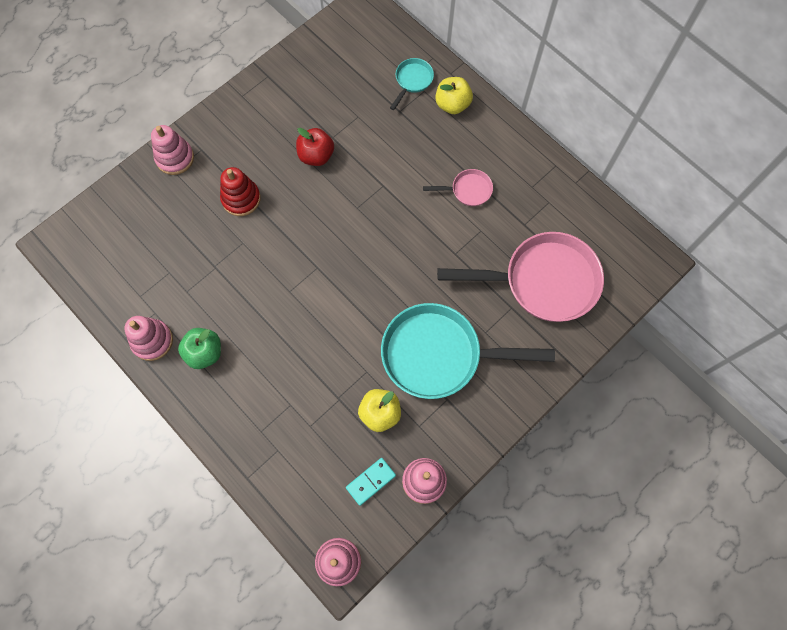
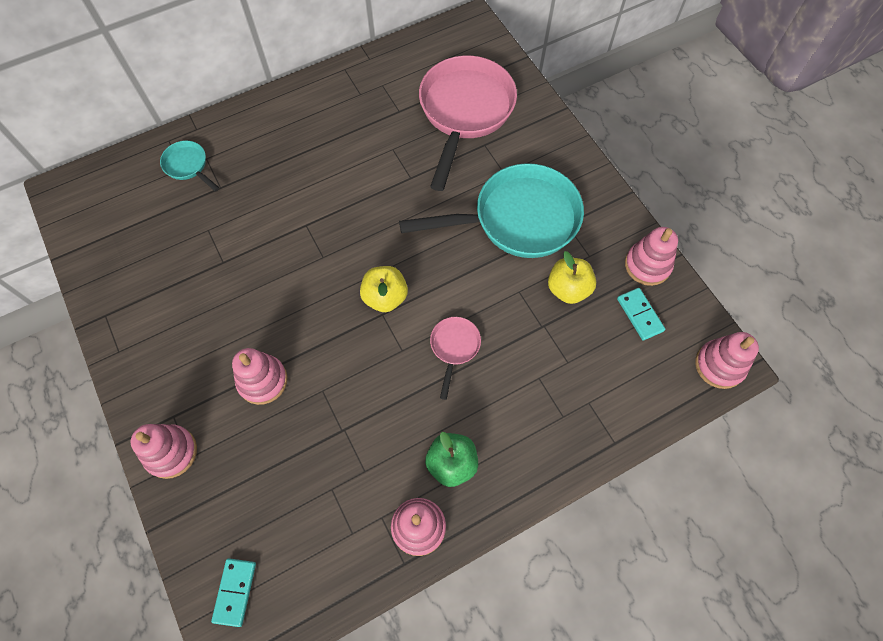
camera: 75 degrees left, 5 degrees down
(88, 232) = (235, 592): none -> turquoise domino
(241, 199) = (262, 380): red stacking toy -> pink stacking toy
(316, 156) = (239, 284): red apple -> none
(439, 355) = (517, 219): turquoise pan -> turquoise pan turned 120 degrees counterclockwise
(452, 104) = (235, 136): yellow apple -> yellow apple (385, 297)
(468, 190) = (342, 148): pink pan -> pink pan (454, 347)

